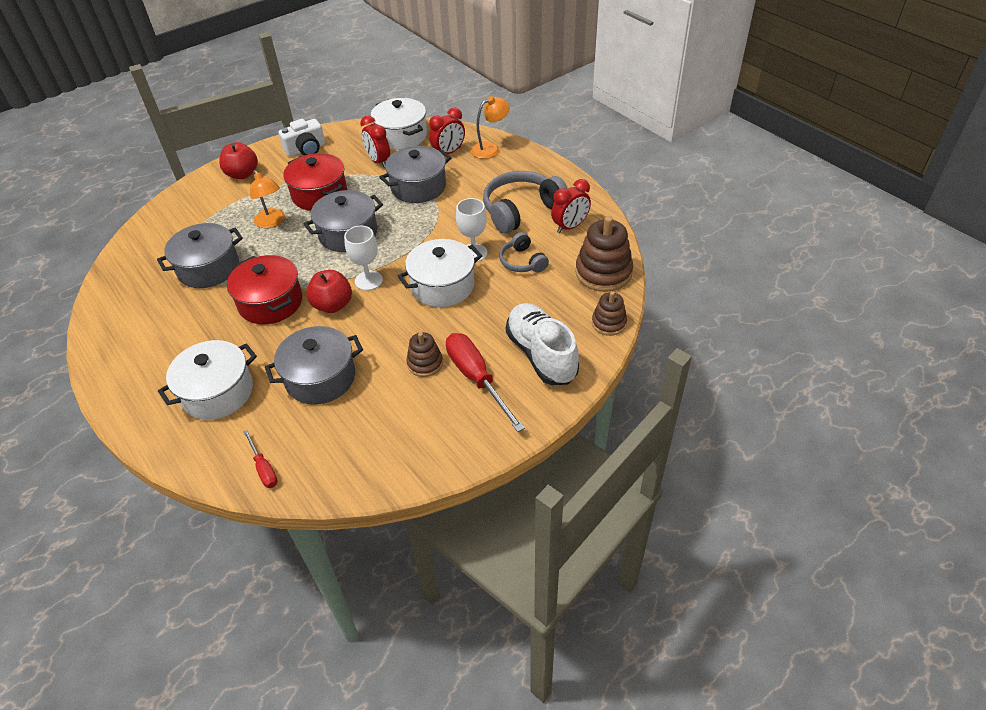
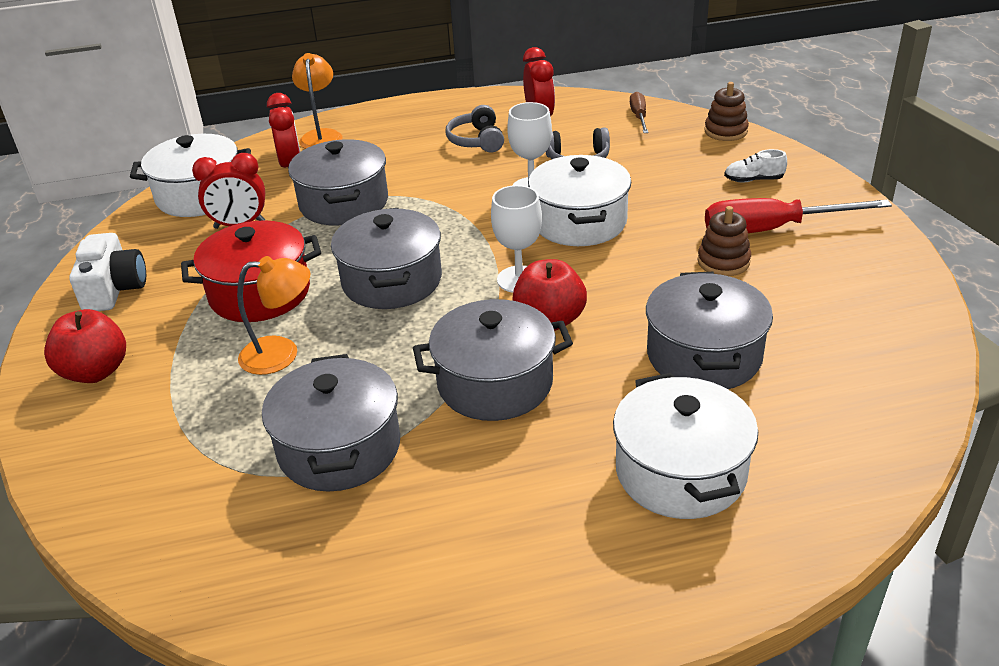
camera: 65 degrees left, 10 degrees down
(263, 468) = (871, 439): red screwdriver -> none
(270, 302) = (495, 383): red pot -> grey pot
(521, 210) = (476, 140): grey headphones -> grey headphones, size x0.56
(541, 354) = (753, 180): white shoe -> white shoe, size x0.43
(603, 273) = (639, 116): brown stacking toy -> brown screwdriver

